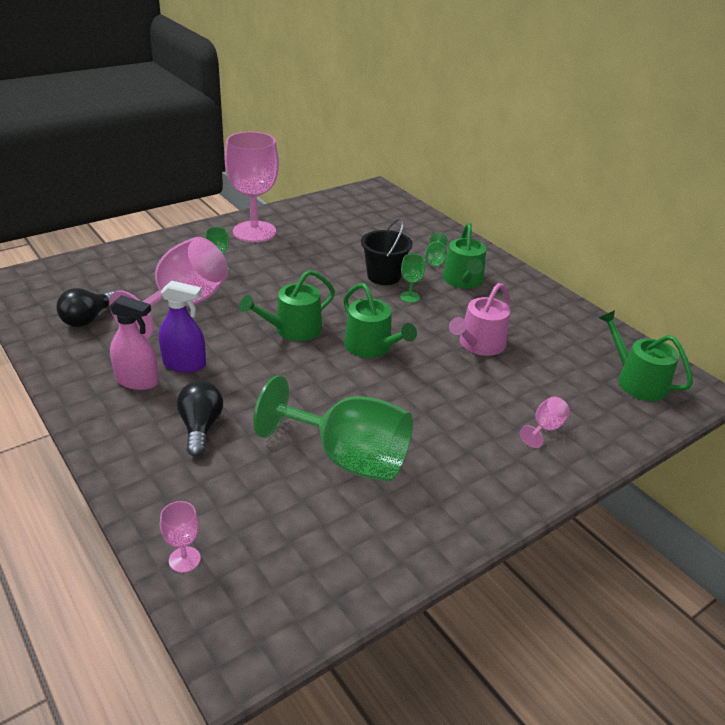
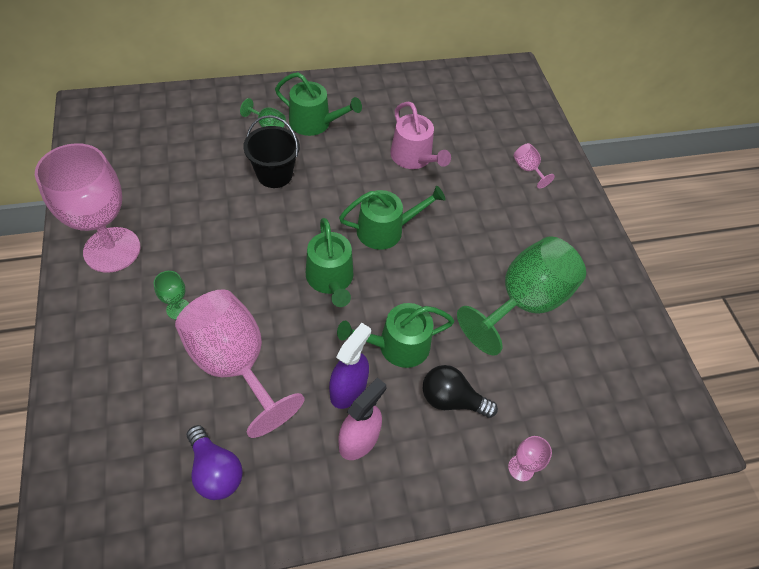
camera: 70 degrees left, 20 degrees up
(88, 319) = (215, 470): black light bulb -> purple light bulb
(184, 559) = (604, 451): pink goblet -> pink goblet (521, 468)
(409, 297) = (321, 171): green goblet -> none
(637, 381) = (494, 94): green watering can -> green watering can (397, 345)

